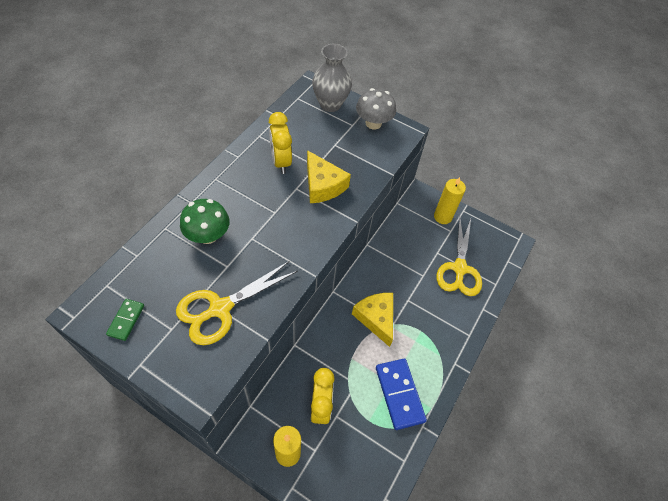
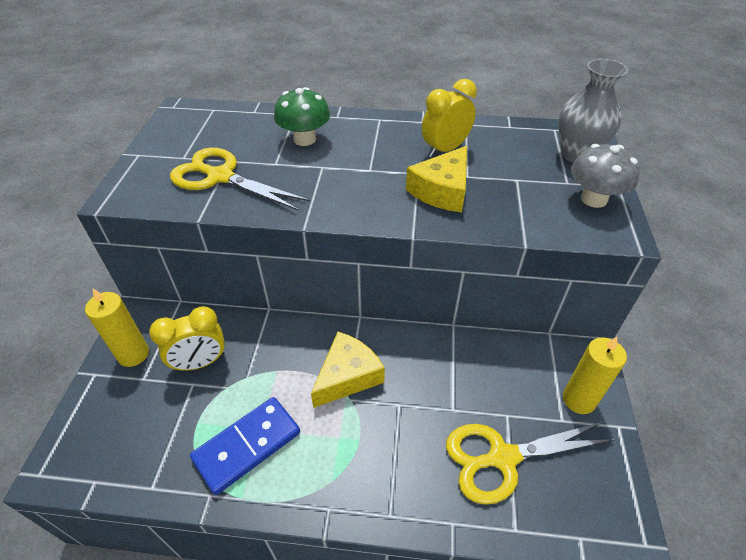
camera: 70 degrees right, 10 degrees down
(126, 320) = (181, 131): green domino -> none

